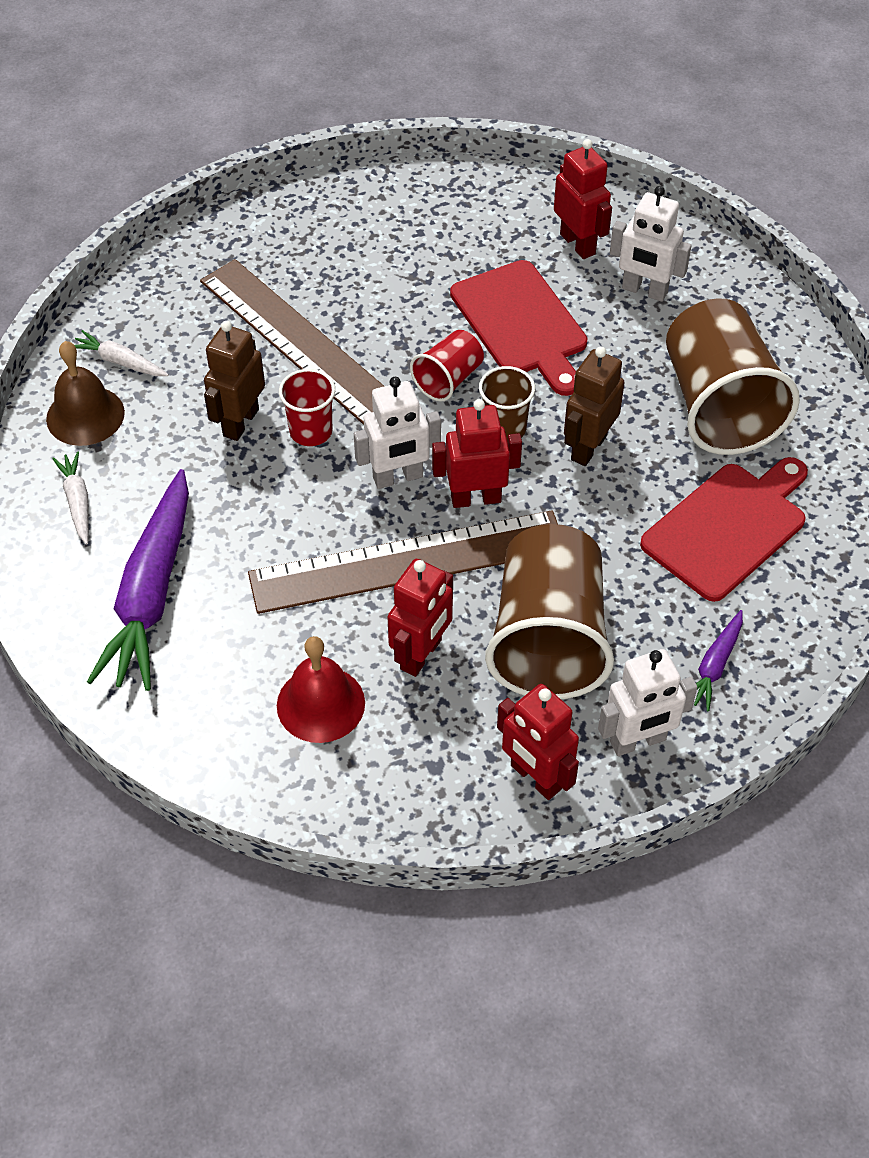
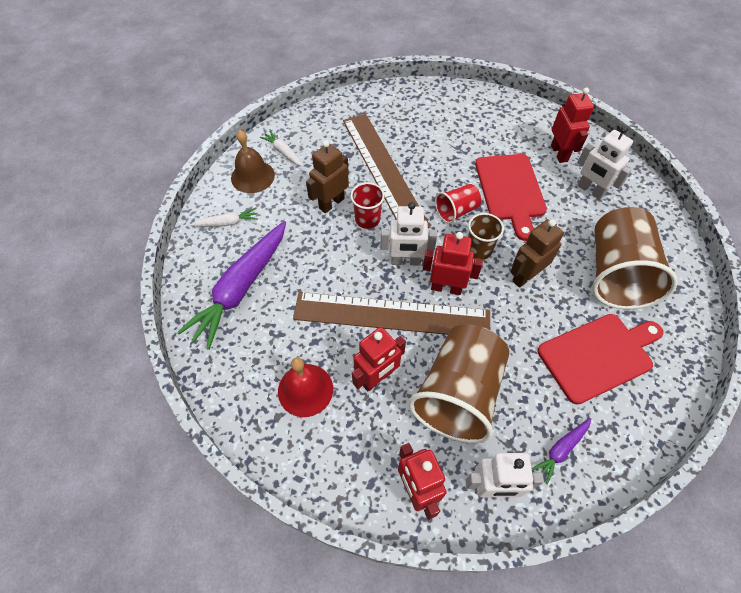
camera: 20 degrees right, 5 degrees up
(77, 501) = (227, 223): white carrot -> white carrot turned 75 degrees clockwise

